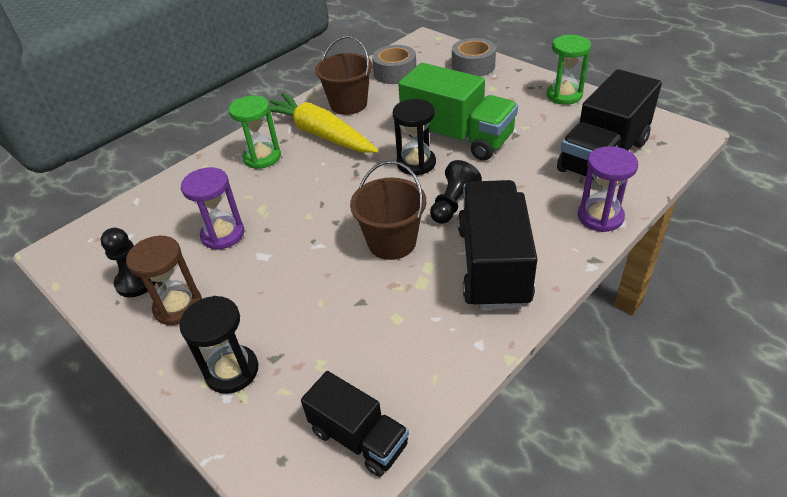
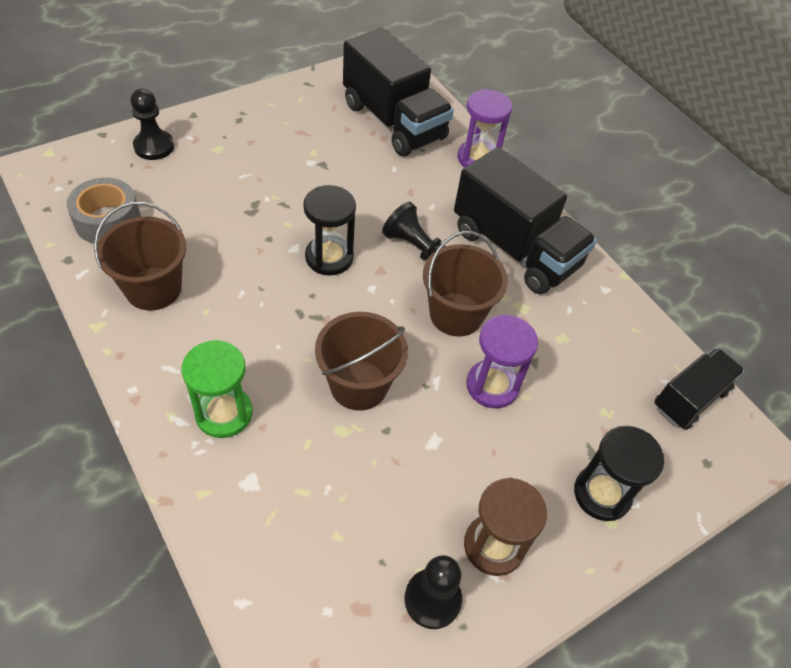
camera: 85 degrees left, 10 degrees up
(223, 234) = (376, 482): purple hourglass -> purple hourglass (492, 386)
(302, 207) = (359, 385): none -> brown bucket
(320, 134) = (207, 335): yellow carrot -> none
(457, 137) = (299, 209): green truck -> none
(473, 66) = (154, 146): grey tape -> black pawn
(493, 265) = (515, 248): black truck -> black truck turned 150 degrees counterclockwise
(564, 95) = (274, 104): green hourglass -> none

